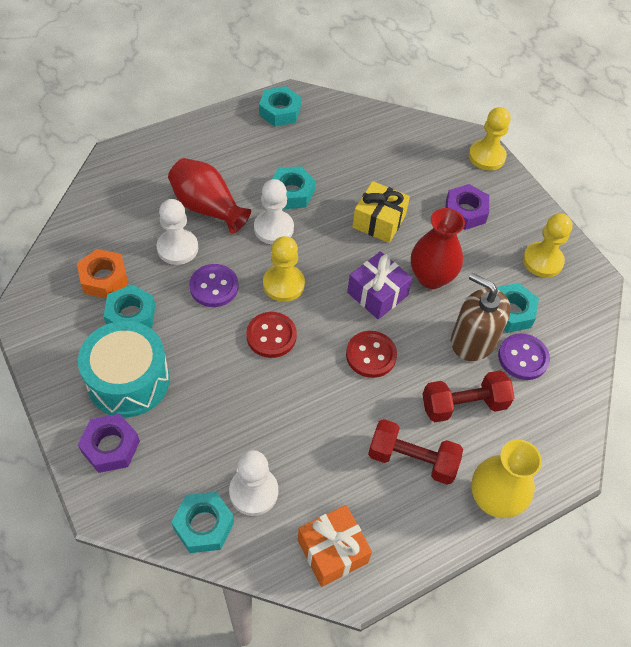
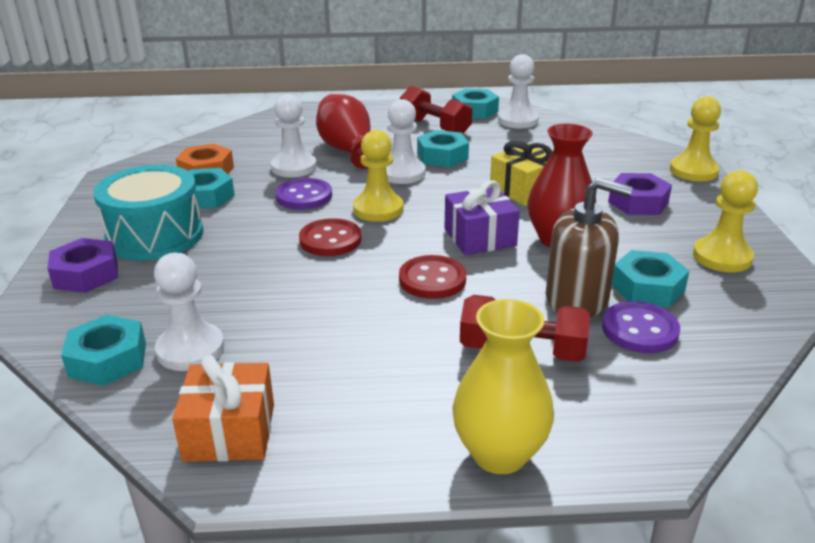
camera: 30 degrees right, 25 degrees down
(324, 118) = (518, 120): none -> white pawn
(412, 459) = (410, 379): red dumbbell -> red dumbbell (435, 127)
(473, 340) = (577, 299): brown soap dispenser -> brown soap dispenser turned 135 degrees clockwise

